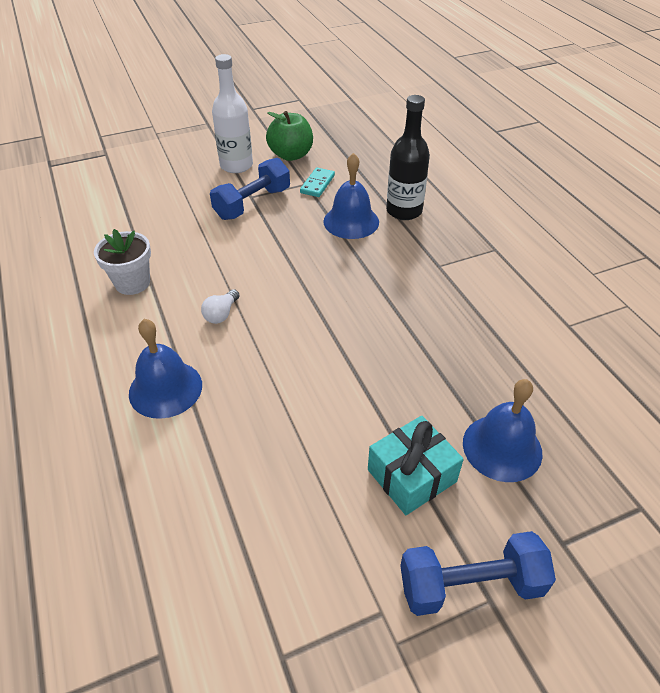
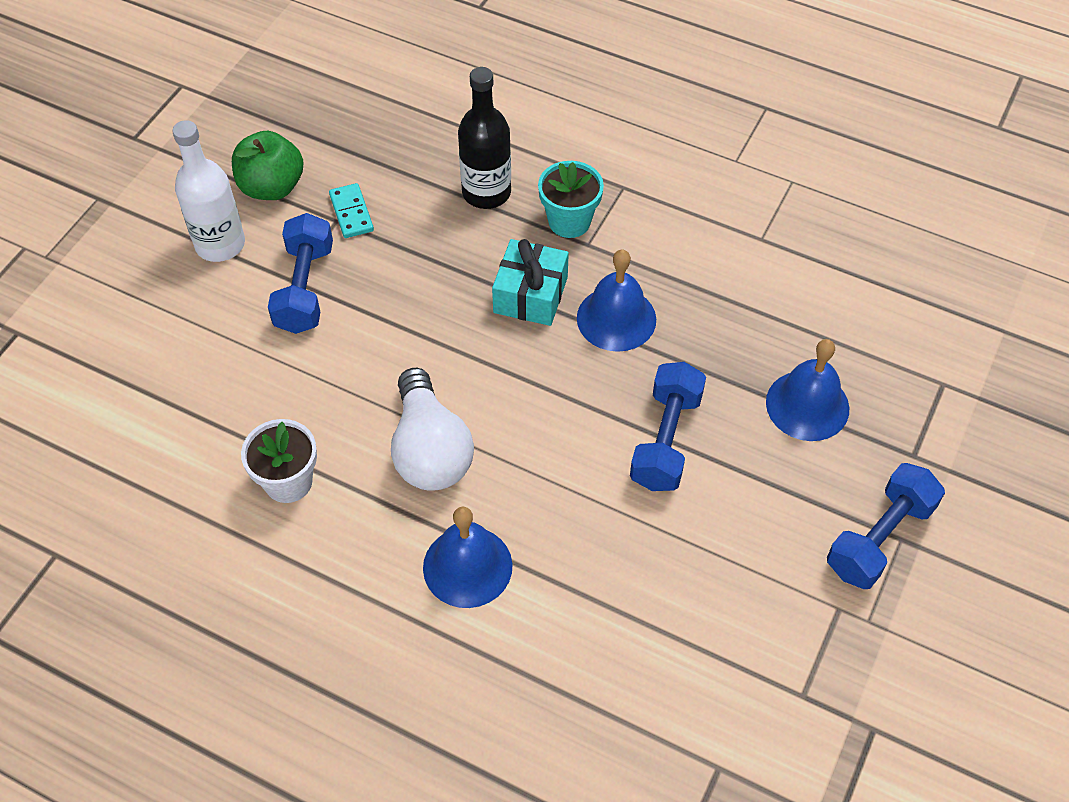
camera: 40 degrees left, 10 degrees up
(221, 314) = (430, 450): white light bulb -> white light bulb, size x2.22
(351, 221) = (443, 243): blue bell -> blue bell (616, 318)
(371, 401) = (665, 440): none -> blue dumbbell
(411, 475) = (762, 483): turquoise gift -> turquoise gift (530, 295)
(439, 249) = (569, 221): none -> turquoise flower pot

